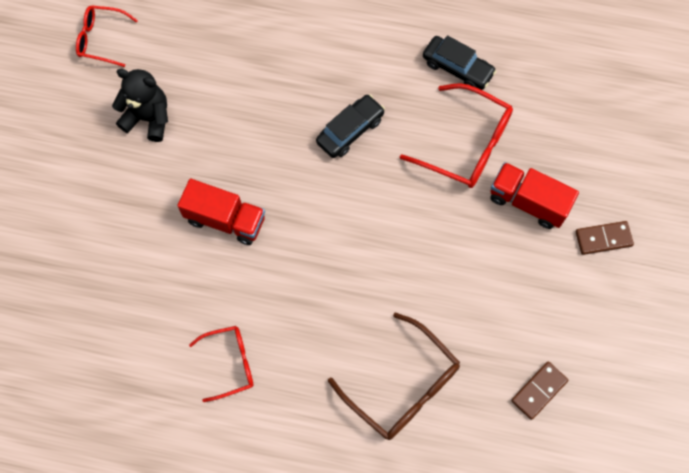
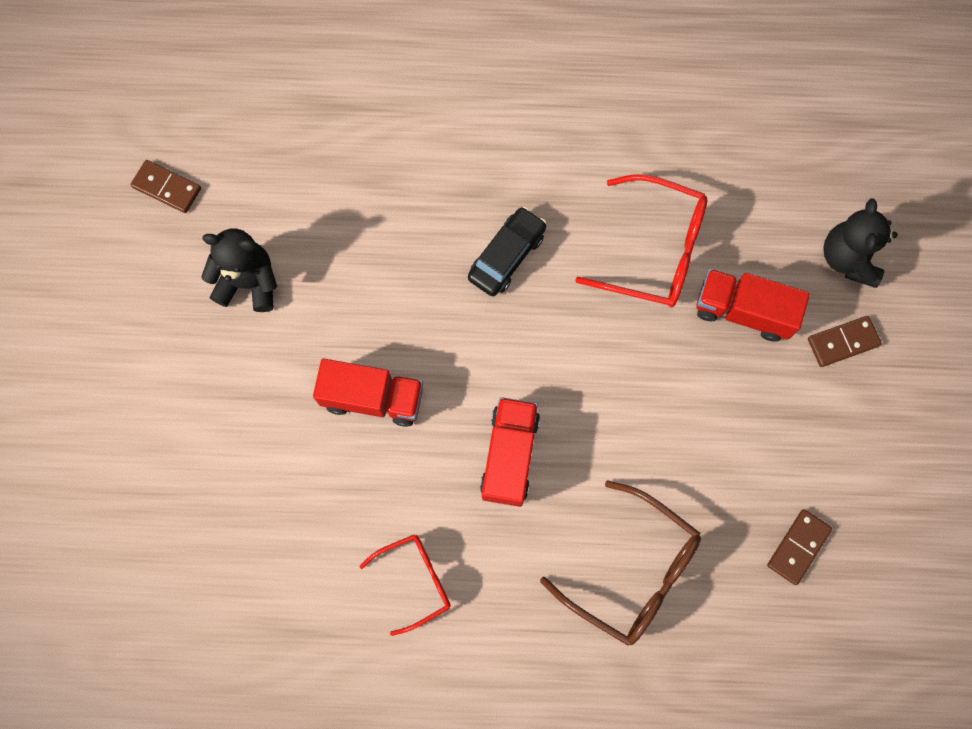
camera: 10 degrees left, 5 degrees up
(101, 39) = (167, 188): red glasses -> brown domino
(323, 281) = (509, 456): none -> red truck
(457, 68) = (625, 152): black car -> none
(619, 175) = (848, 258): none -> black teddy bear

